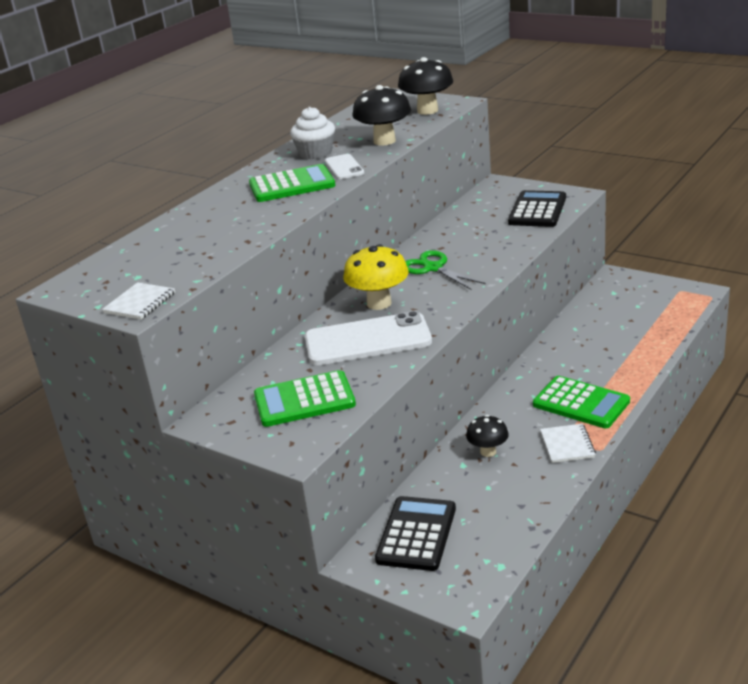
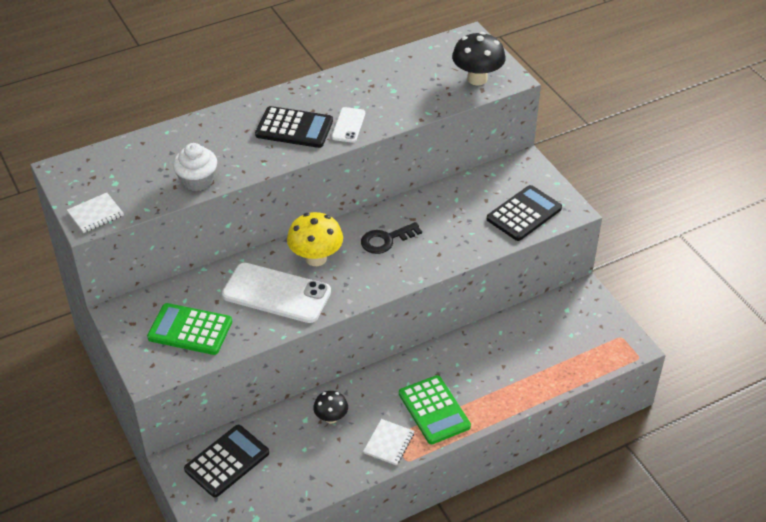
camera: 25 degrees right, 15 degrees up
(292, 185) = (294, 128): green calculator -> black calculator
(315, 153) = (345, 94): white cupcake -> white cupcake (197, 180)
(384, 141) = (407, 105): black mushroom -> none
(433, 268) = (386, 240): green scissors -> black key

